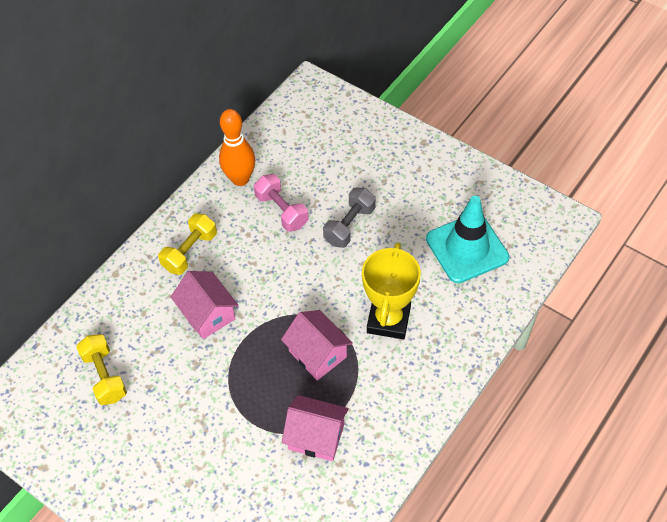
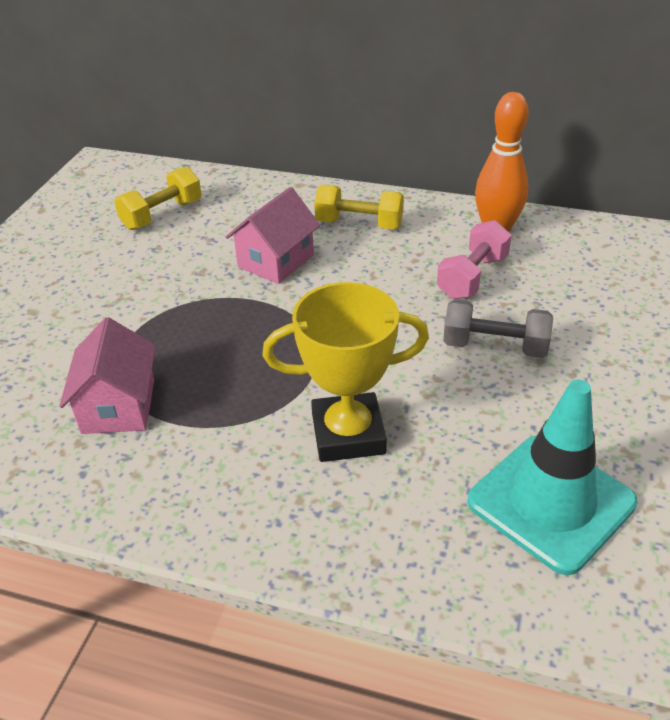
camera: 70 degrees right, 15 degrees down
(317, 354) = (255, 372): pink house -> none

